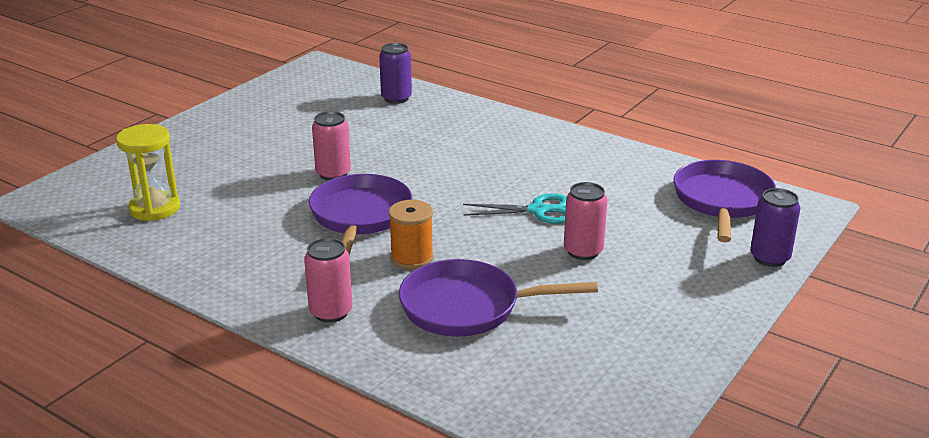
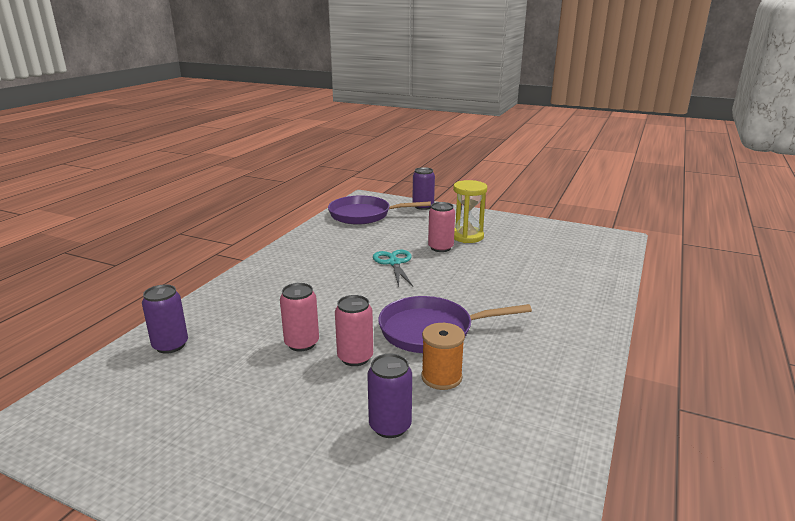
camera: 100 degrees left, 5 degrees down
(155, 208) = (471, 474): yellow hourglass -> yellow hourglass (467, 236)
(229, 182) = (390, 426): none -> purple can
(331, 312) = (571, 323): pink can -> pink can (302, 343)
(412, 257) = (481, 301): orange spool -> orange spool (441, 377)
(468, 307) = (526, 276): purple pan -> none

